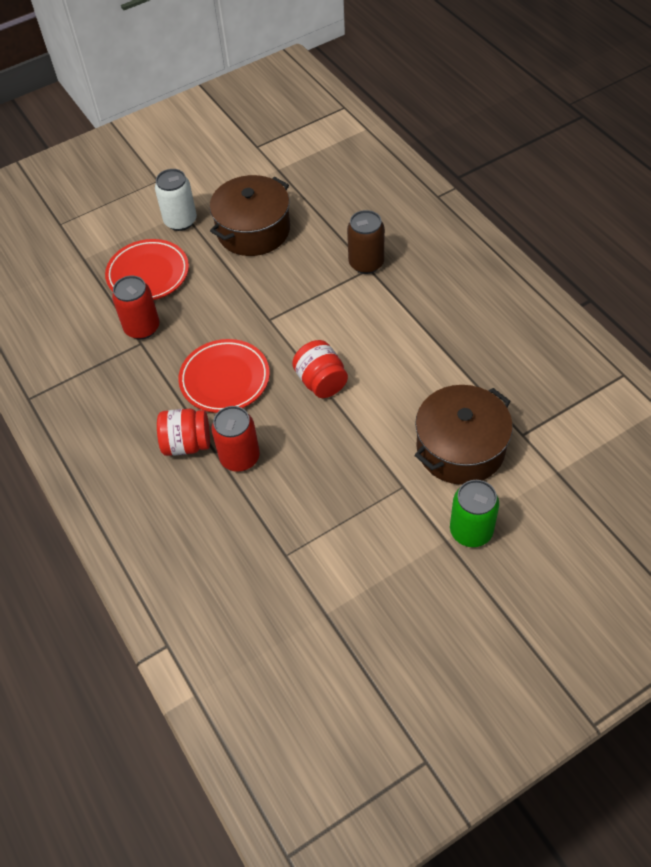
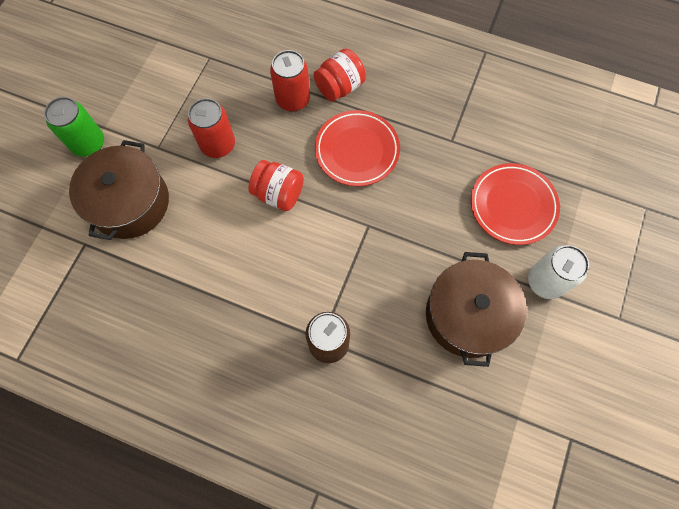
camera: 140 degrees right, 15 degrees up
(142, 328) = (464, 153): red can -> red can (218, 145)

